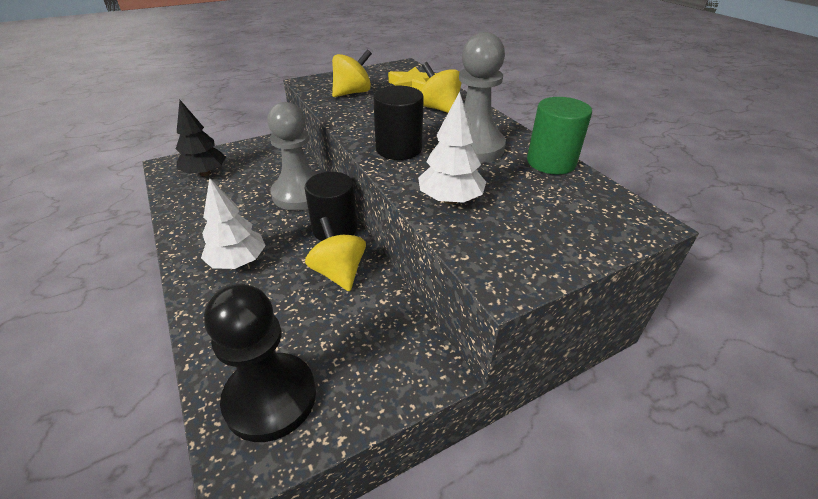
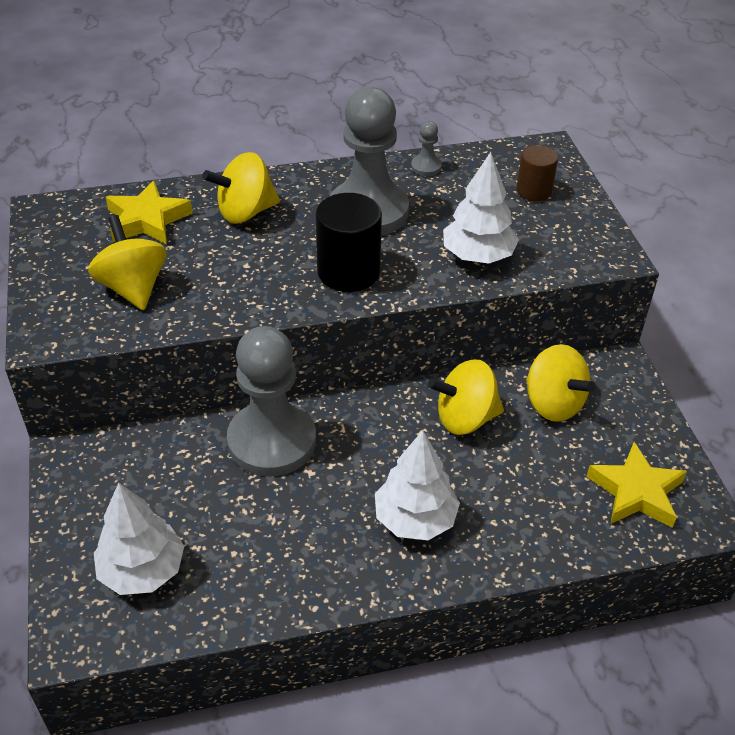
camera: 75 degrees left, 5 degrees up
(205, 173) = (142, 570): black tree -> white tree
(270, 398) = (636, 491): black pawn -> yellow star
(335, 229) = (376, 411): black cylinder -> none
(369, 324) = (553, 404): none -> yellow spinning top
(551, 162) = (426, 167): green cylinder -> grey pawn
(569, 220) = (534, 191): none -> brown cylinder

